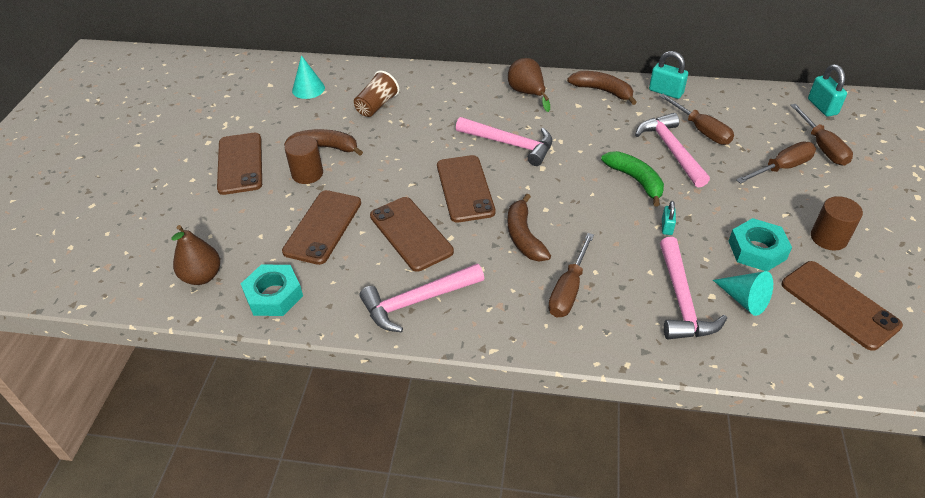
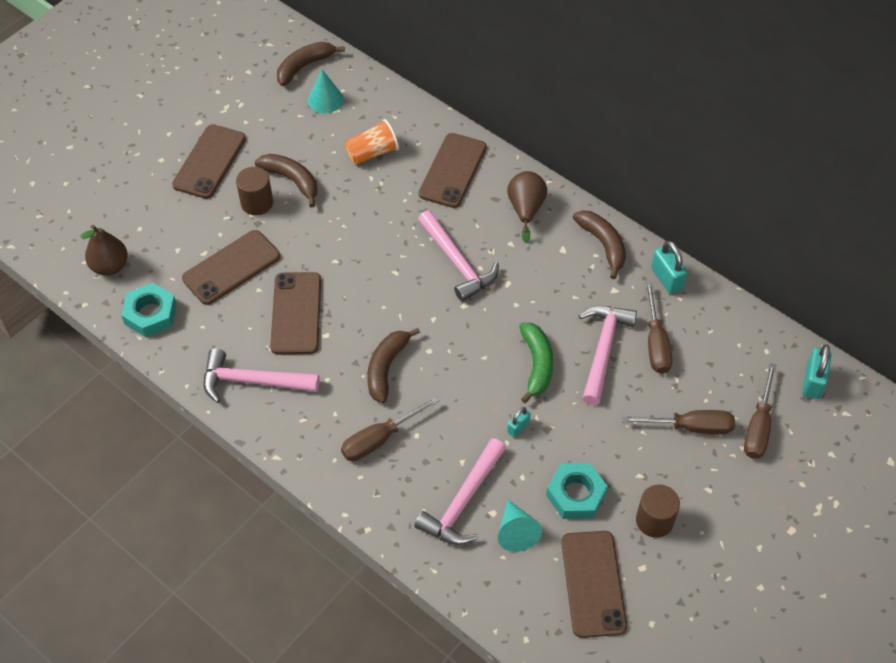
camera: 30 degrees right, 10 degrees up
(273, 76) = (304, 66): none -> brown banana
(377, 106) = (372, 153): brown cup -> orange cup
(465, 188) = (377, 291): brown phone -> brown phone (453, 170)

